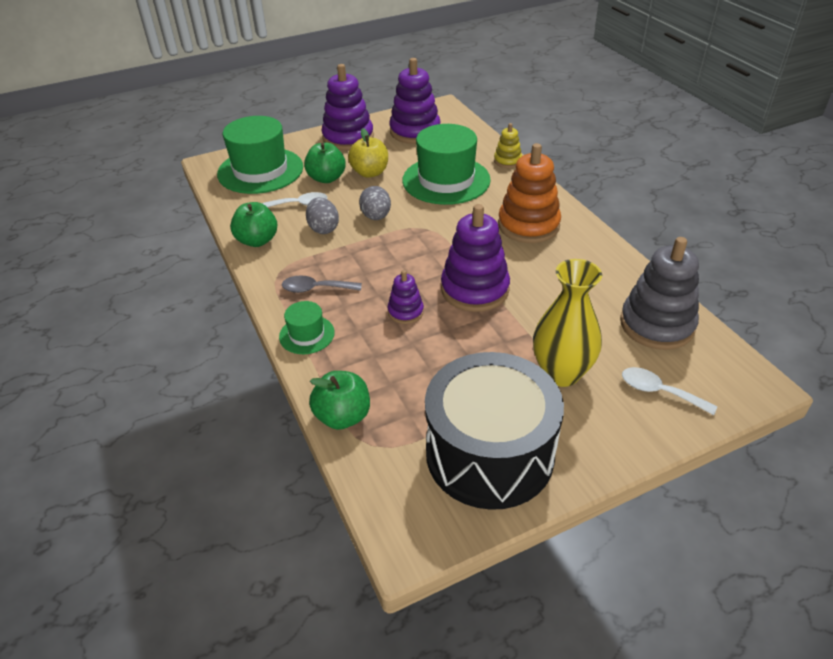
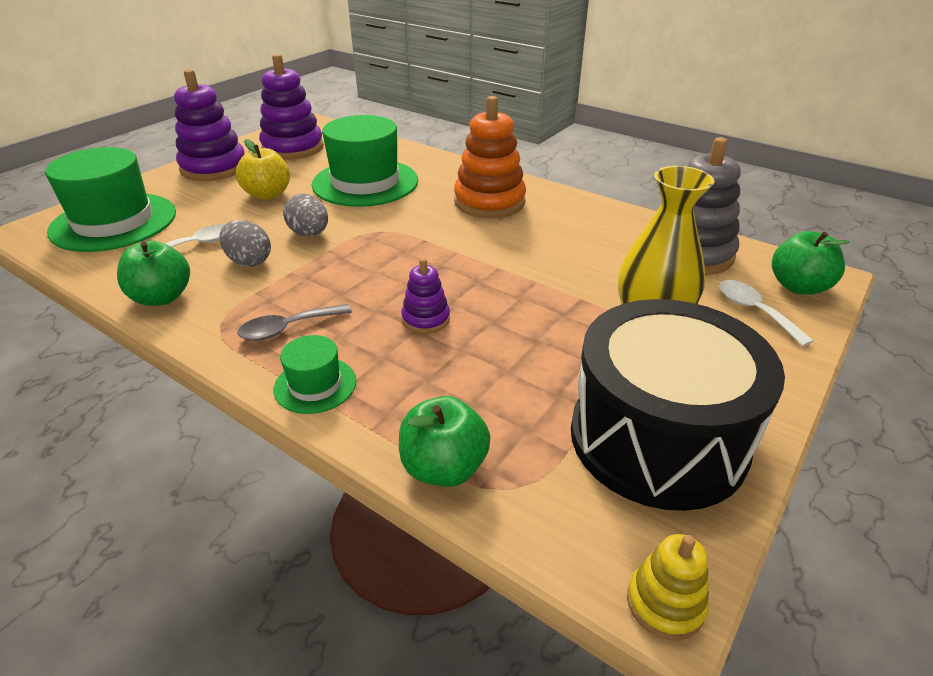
camera: 30 degrees left, 5 degrees down
(326, 178) = (215, 211): green apple -> green apple (798, 287)
(474, 289) = (486, 274): purple stacking toy -> none
(507, 161) = (418, 153): yellow stacking toy -> yellow stacking toy (665, 603)
(659, 392) = (754, 311): white spoon -> white spoon turned 60 degrees clockwise

